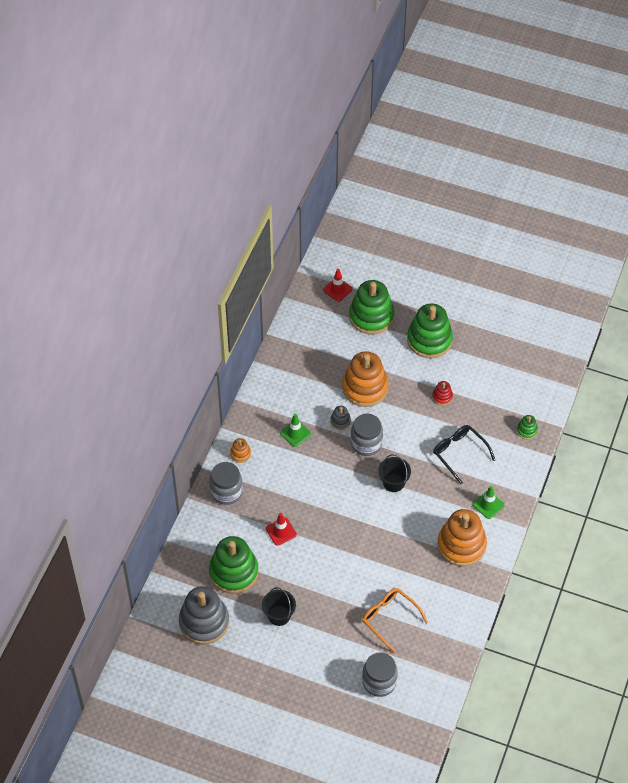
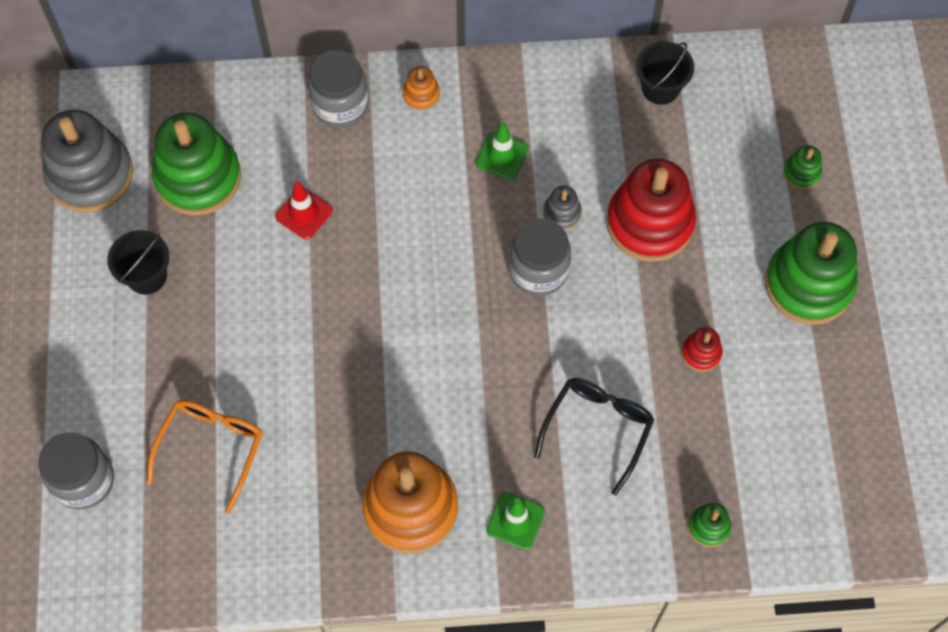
camera: 65 degrees right, 10 degrees up
(337, 289) = (824, 99): red traffic cone -> none
(365, 388) = (650, 223): orange stacking toy -> red stacking toy
(371, 316) = (801, 173): green stacking toy -> green stacking toy, size x0.44
(393, 482) = (483, 346): black bucket -> black bucket (660, 88)

